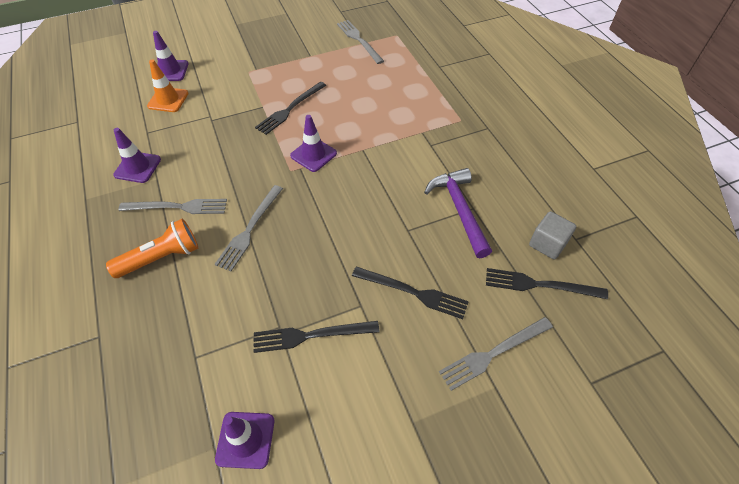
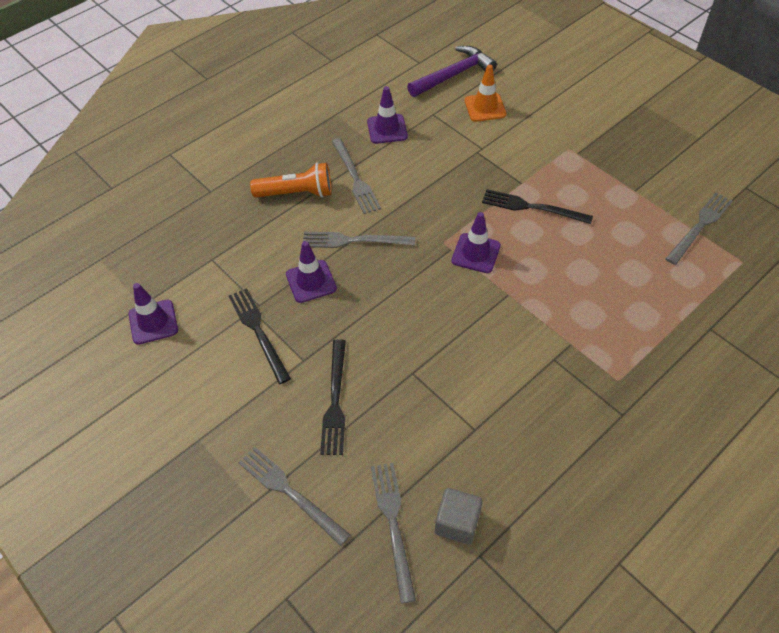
camera: 70 degrees right, 0 degrees up
(161, 257) = (296, 193): orange flashlight -> orange flashlight turned 45 degrees counterclockwise
(170, 71) = (527, 89): purple traffic cone -> purple traffic cone (311, 281)
(459, 210) = (465, 416): purple hammer -> purple hammer (453, 75)
(540, 285) = (393, 524): black fork -> grey fork

